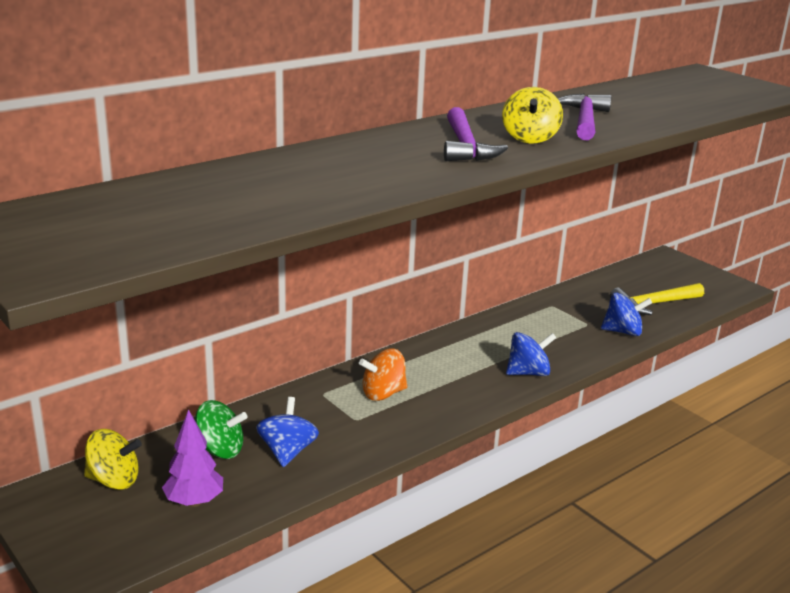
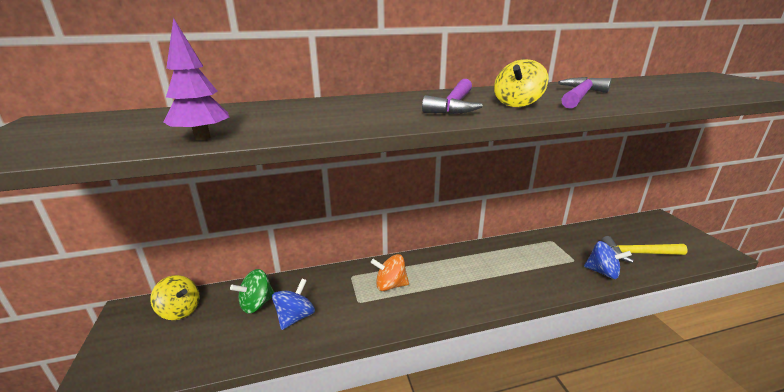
camera: 25 degrees right, 0 degrees up
(194, 502) = (207, 342): purple tree -> purple tree (202, 137)
(220, 450) = (257, 304): green spinning top -> green spinning top turned 105 degrees clockwise
(528, 373) = (507, 292): blue spinning top -> none

